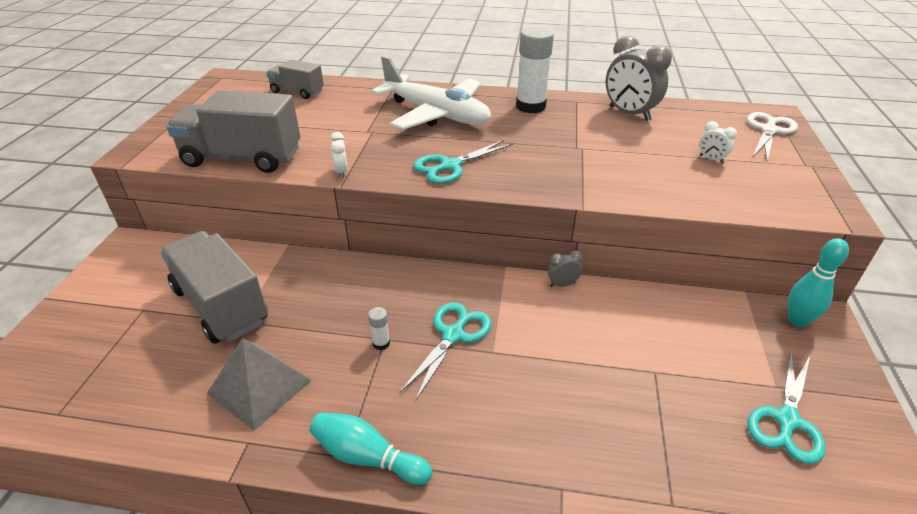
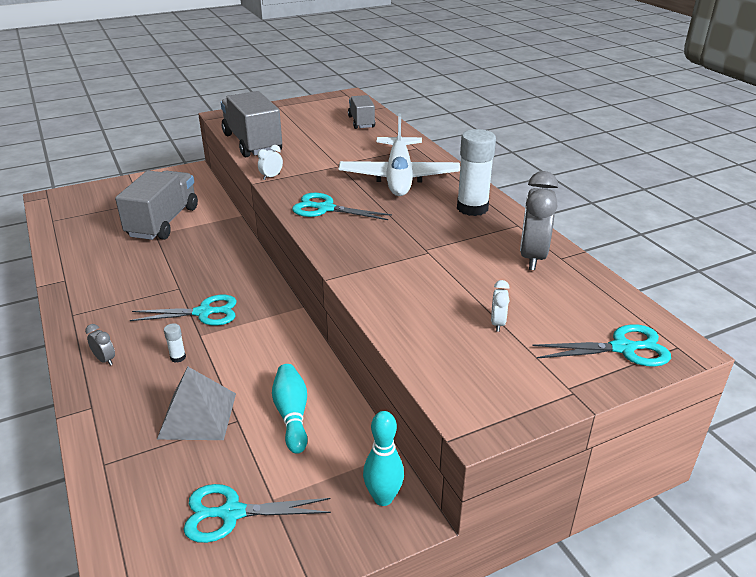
camera: 55 degrees right, 5 degrees down
(259, 387) = (107, 264): grey pyramid -> grey pyramid (197, 415)
(367, 457) = (76, 322): turquoise bowling pin -> turquoise bowling pin (292, 415)
(381, 343) = (173, 288): white glue stick -> white glue stick (178, 357)
(562, 284) = (305, 341): grey clock -> grey clock (105, 360)
(769, 130) = (623, 348): white scissors -> turquoise scissors

